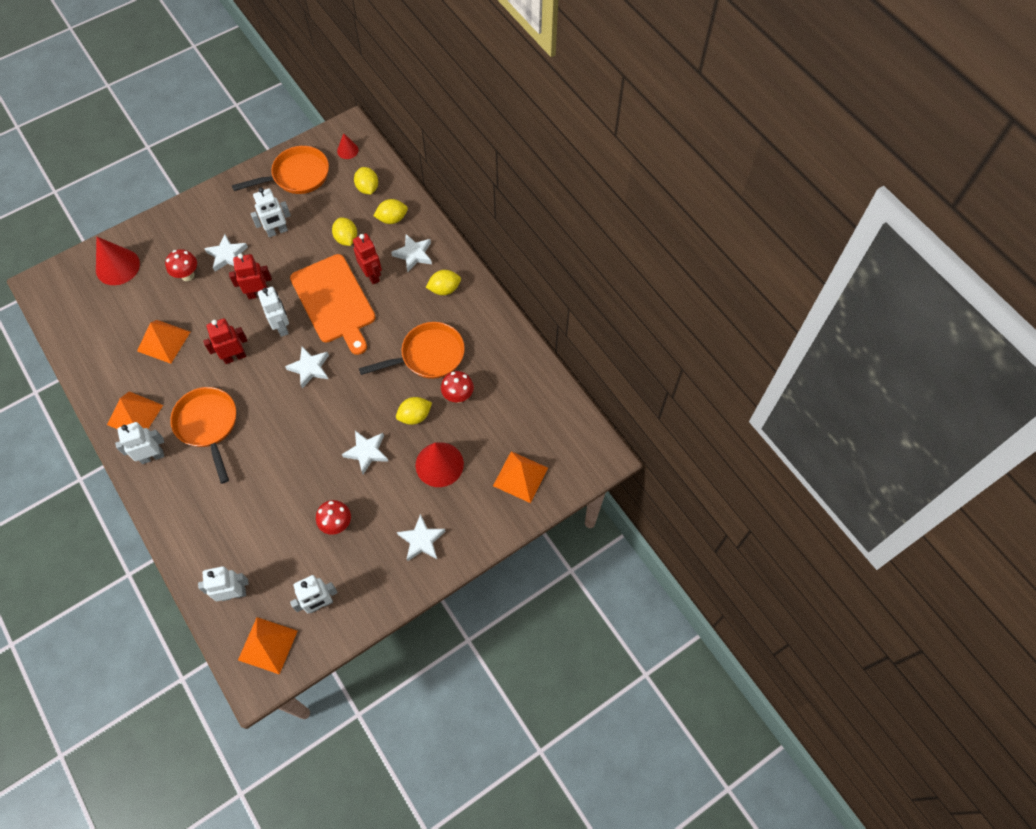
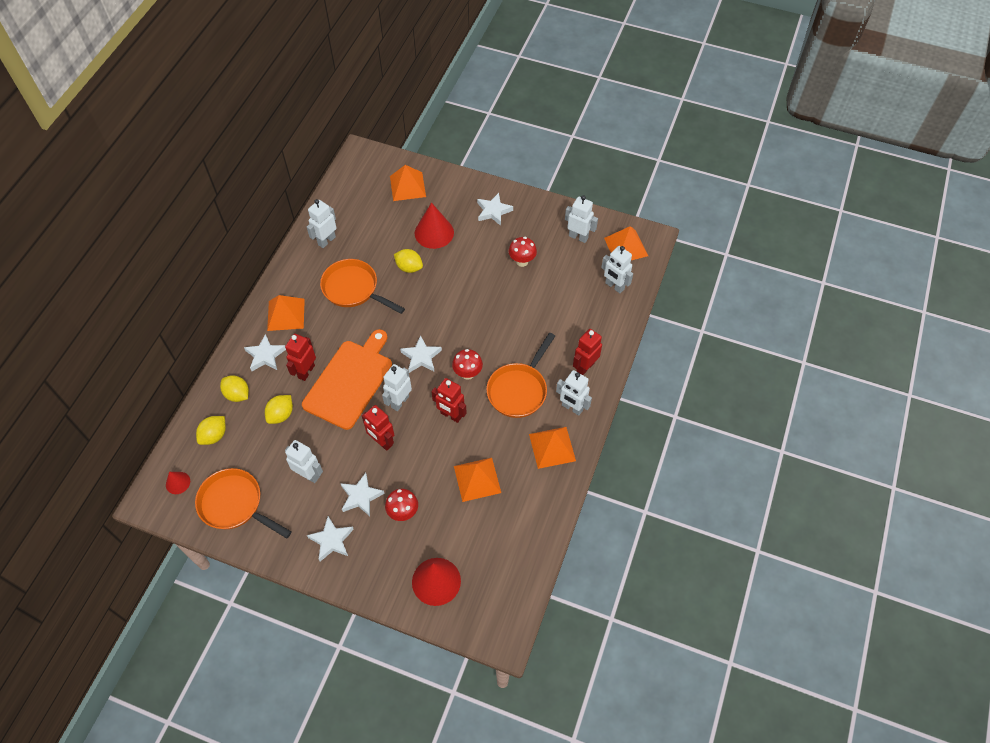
camera: 125 degrees left, 5 degrees down
(178, 497) = (585, 367): none -> red robot
(367, 452) = (458, 278): white star -> white star (331, 540)
(444, 289) = (286, 314): yellow lemon -> orange pyramid
(458, 396) = (374, 252): red mushroom -> red mushroom (467, 373)
(504, 363) = (326, 240): none -> white robot

